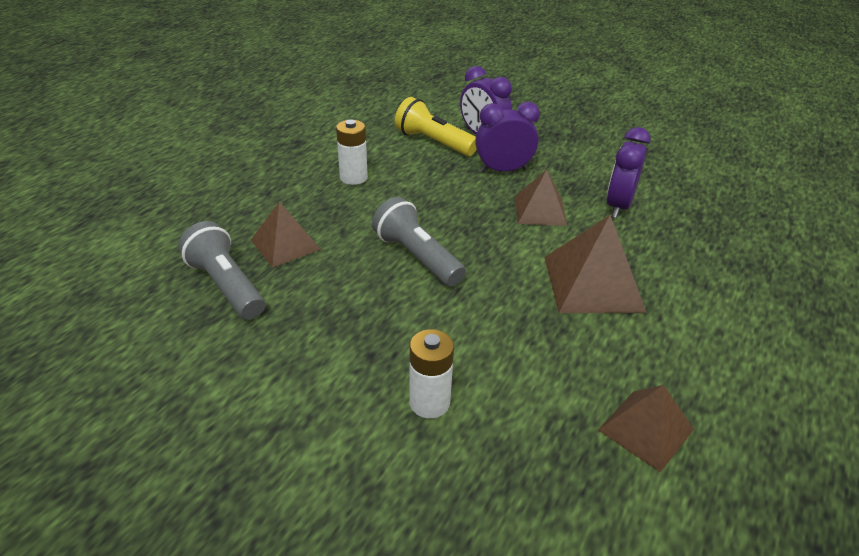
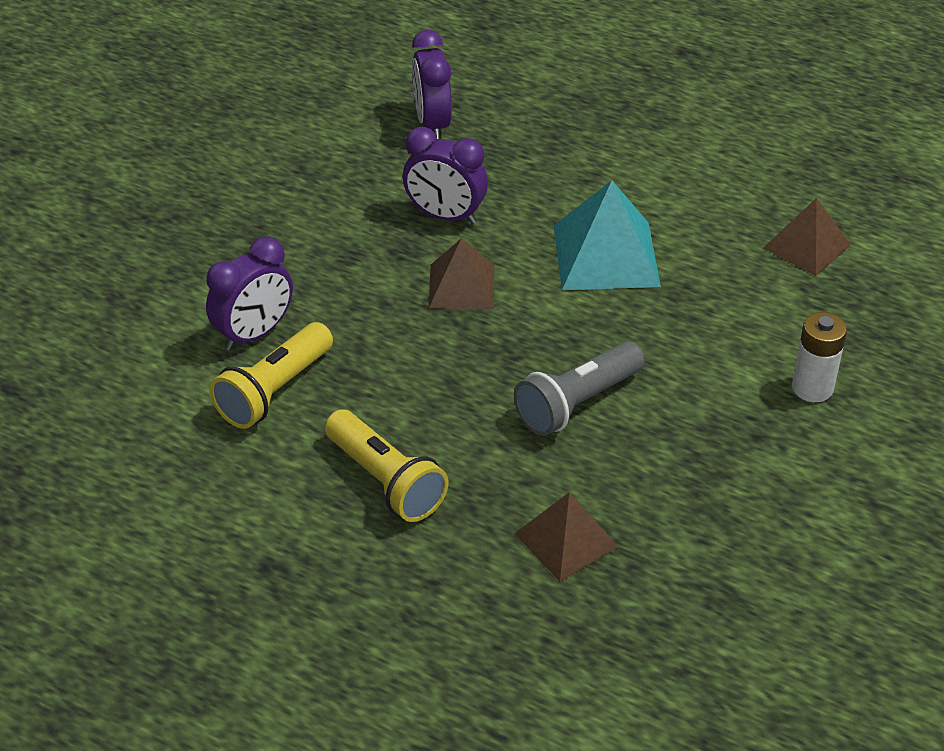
camera: 90 degrees left, 5 degrees up
(226, 285) = (663, 588): grey flashlight -> none
(353, 177) = (386, 481): white battery -> yellow flashlight
(503, 170) = (359, 316): purple clock -> purple clock (432, 124)
(593, 283) = (606, 255): brown pyramid -> turquoise pyramid

